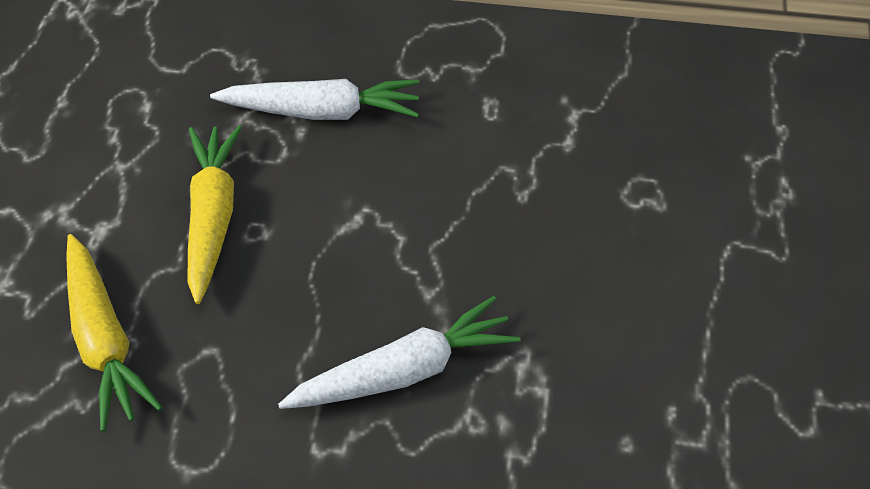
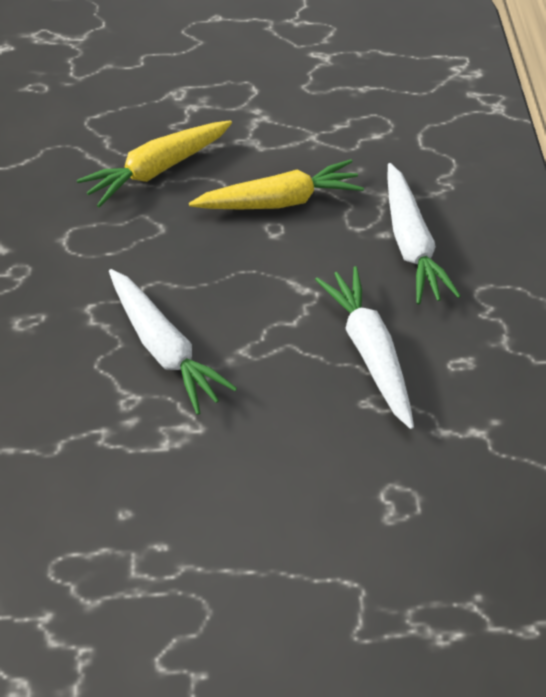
camera: 75 degrees right, 5 degrees up
(457, 178) = (368, 351): none -> white carrot

